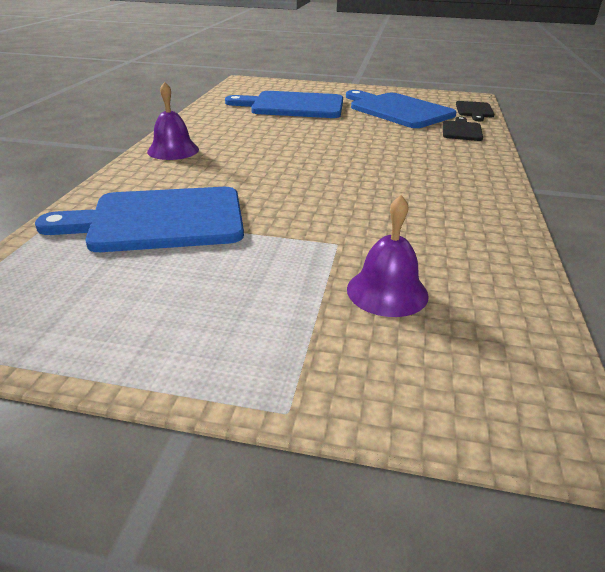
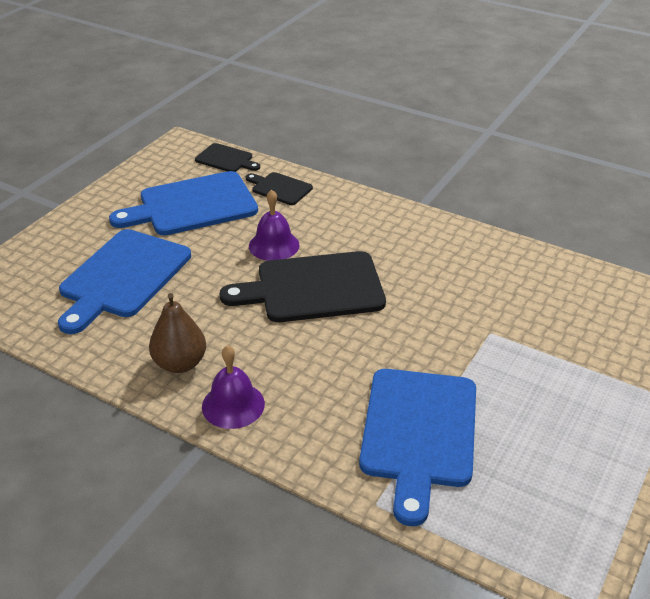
camera: 70 degrees left, 5 degrees up
(211, 131) = (180, 363): none -> brown pear
(334, 157) = (313, 288): none -> black cutting board
(387, 291) = (562, 327): purple bell -> purple bell (274, 245)

